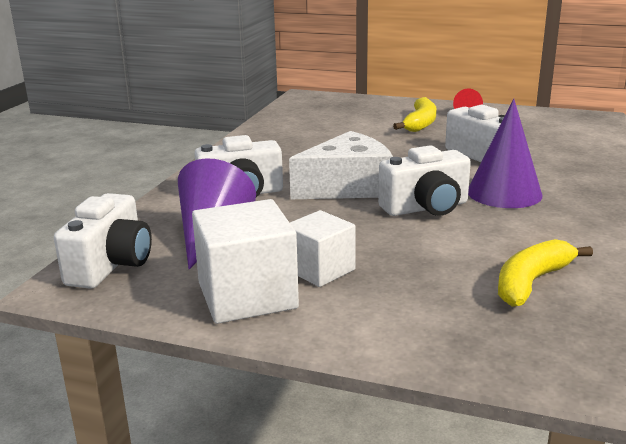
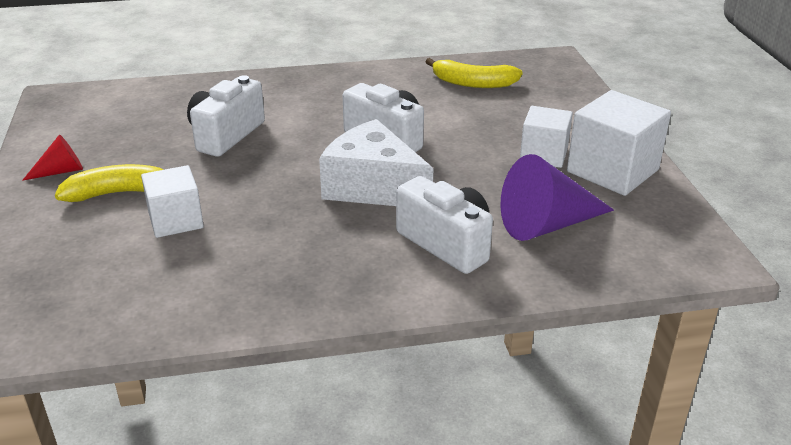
camera: 120 degrees left, 10 degrees up
(111, 265) = (658, 253): white camera -> none
(370, 132) = (176, 220): none -> white cube
(504, 193) = (323, 112): purple cone -> none

